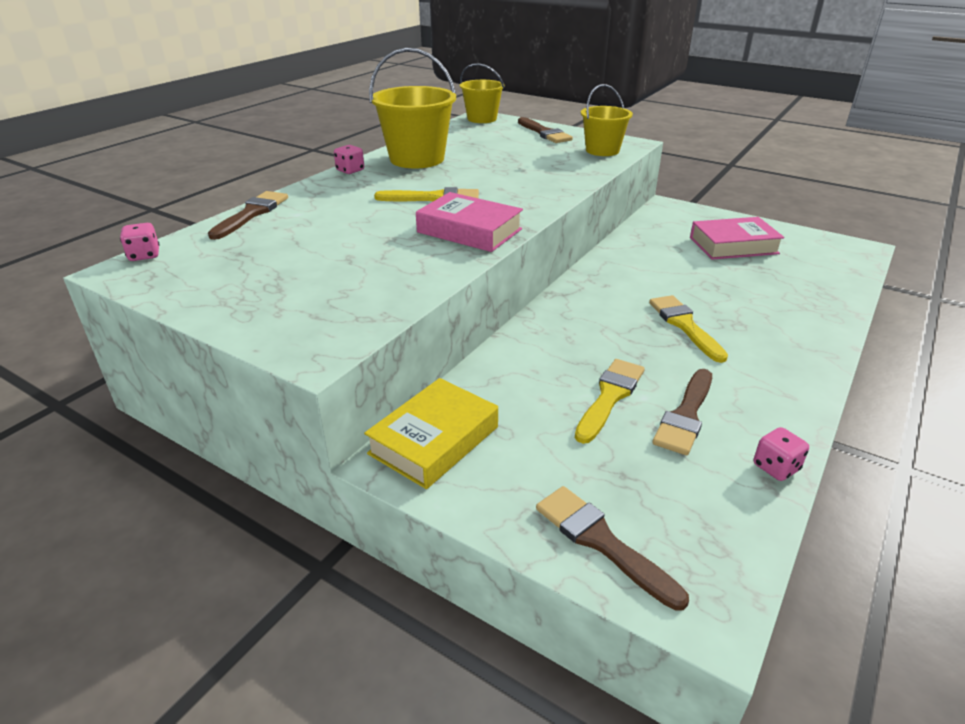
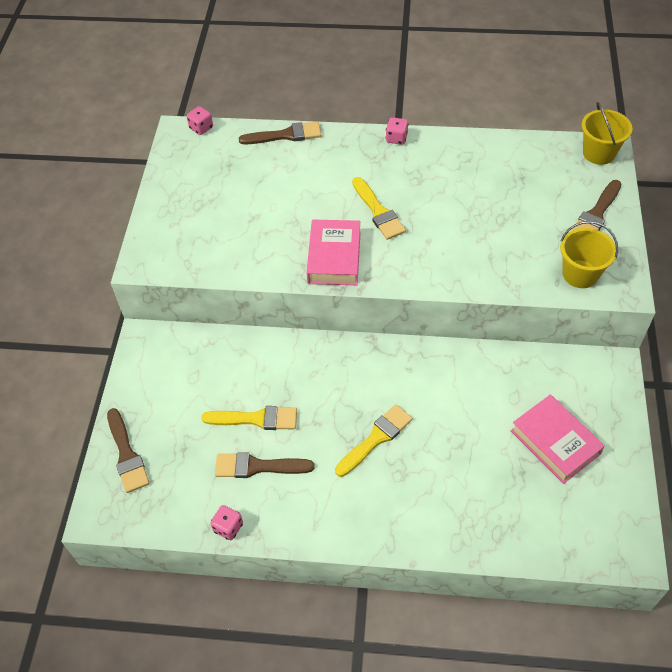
camera: 65 degrees right, 20 degrees up
(417, 159) = (452, 162): yellow bucket -> none
(434, 440) = (169, 349): yellow book -> none
(601, 542) = (127, 454): brown brush -> brown brush turned 135 degrees clockwise

